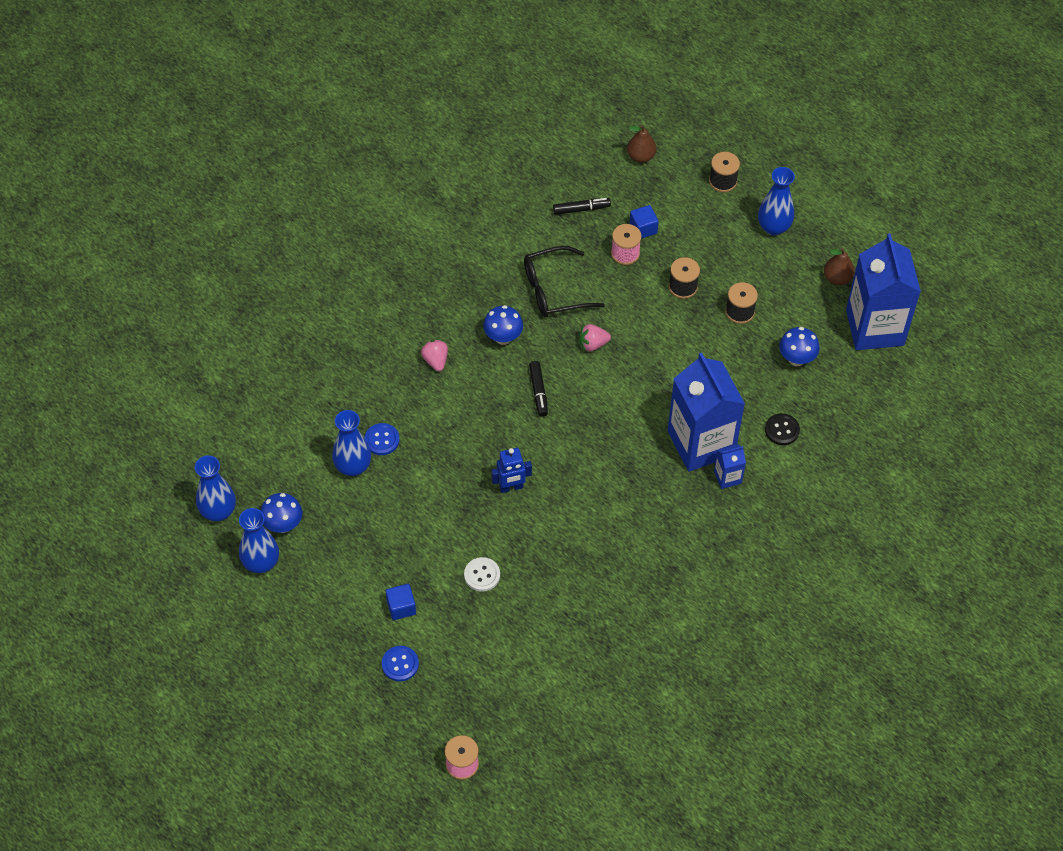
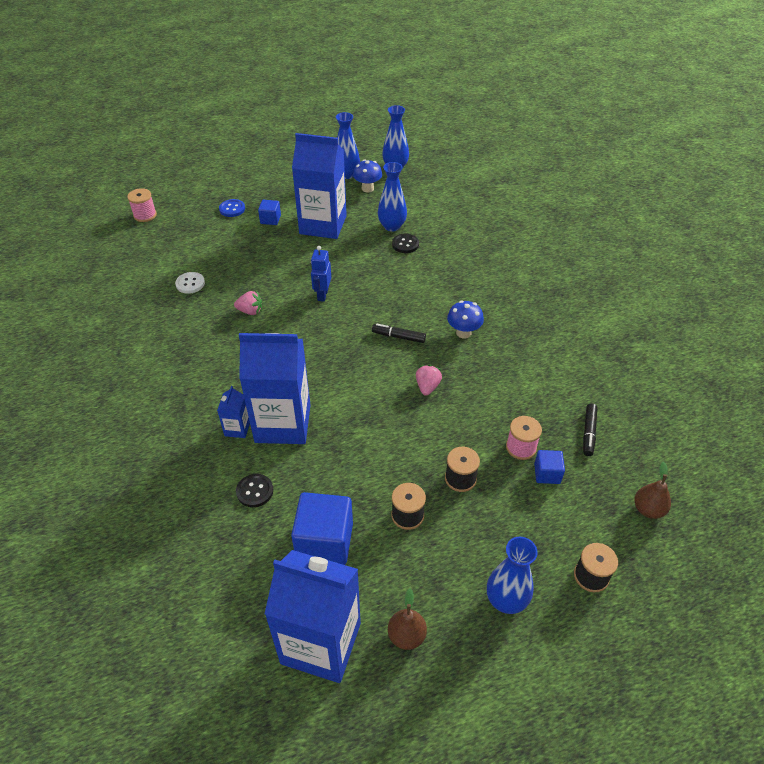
camera: 115 degrees right, 10 degrees down
(382, 440) = (405, 244): blue button -> black button
(384, 542) = (323, 225): none -> blue carton
(435, 360) = (460, 289): pink strawberry -> pink strawberry (250, 311)
(482, 575) = (264, 260): white button -> white button (190, 283)
(555, 290) = (499, 381): black glasses -> none
(796, 359) = (324, 541): blue mushroom -> blue cube

